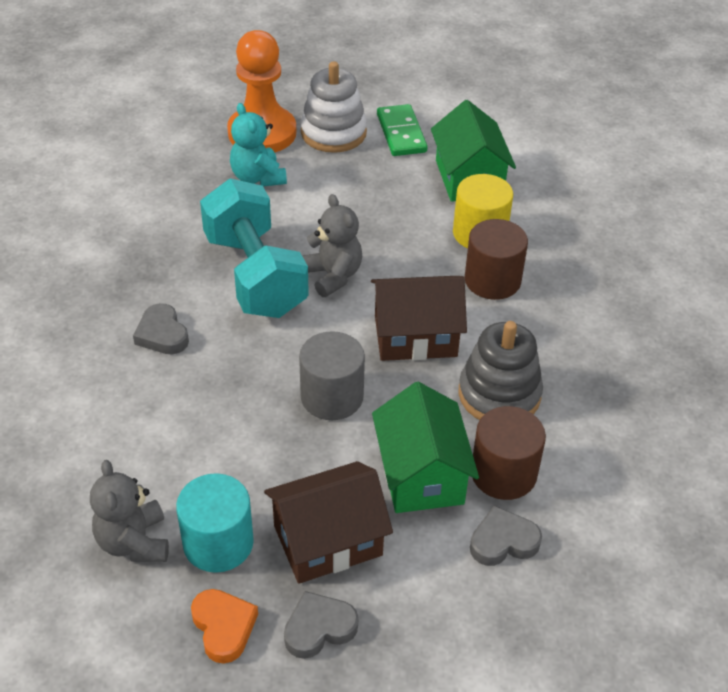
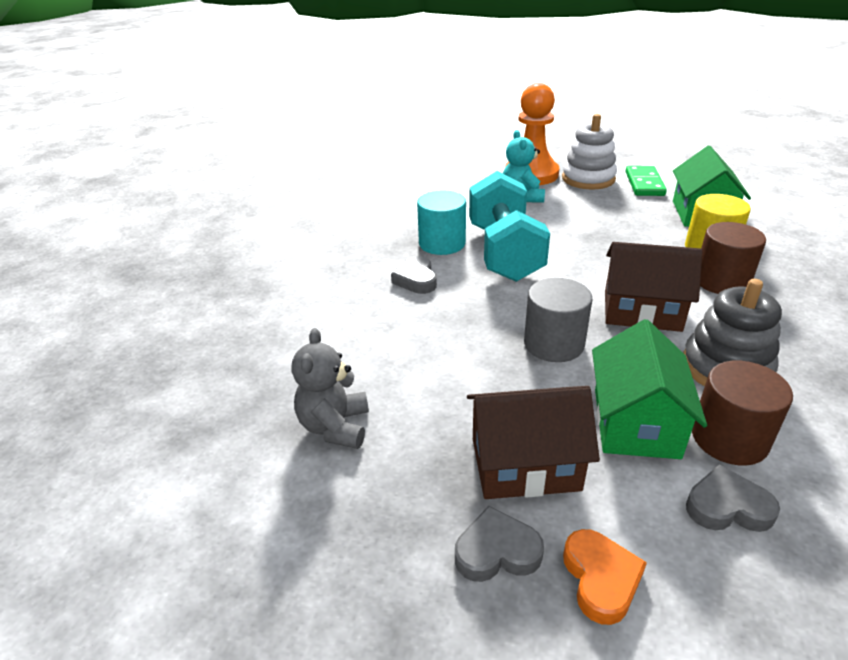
camera: 20 degrees right, 10 degrees down
(218, 543) = (413, 443): turquoise cylinder -> turquoise cylinder (442, 243)
(223, 627) = (394, 525): orange heart -> orange heart (601, 579)
(333, 276) = (571, 261): grey teddy bear -> none

